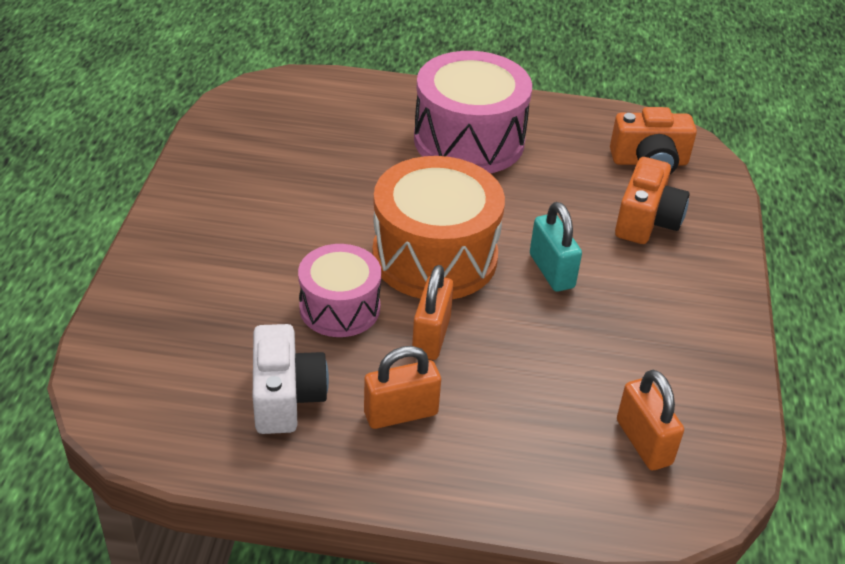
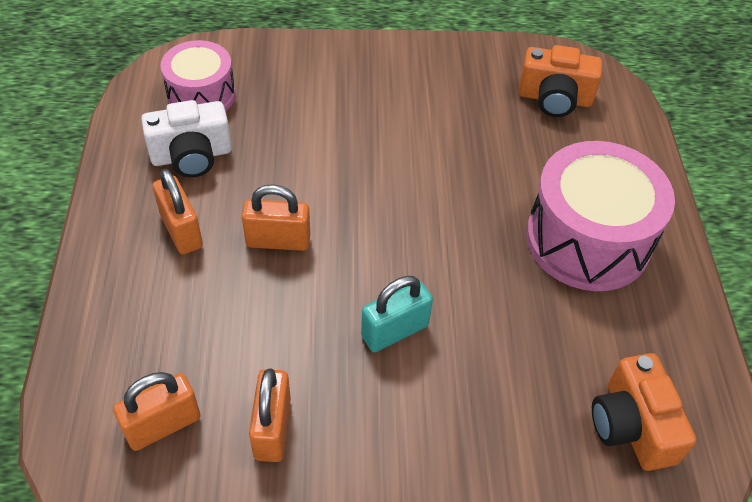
camera: 80 degrees right, 10 degrees up
(340, 308) = (301, 173): pink drum -> pink drum (201, 95)
(434, 256) = (388, 231): orange drum -> none
(646, 220) = (512, 424): orange camera -> orange camera (554, 99)
(648, 364) = (272, 428): none -> orange padlock

